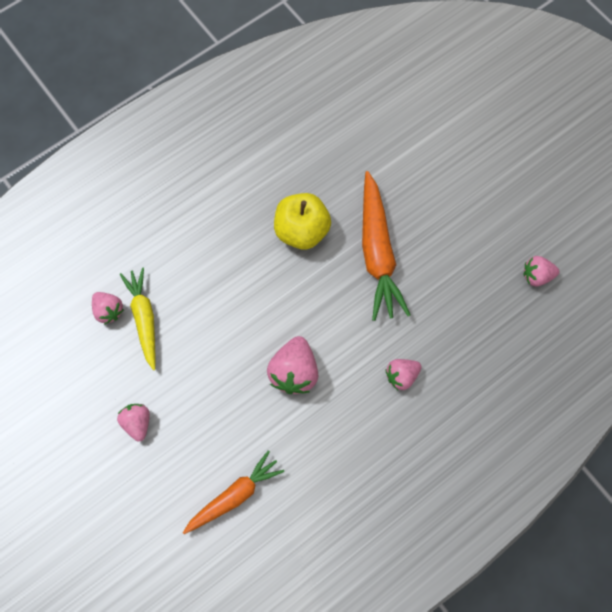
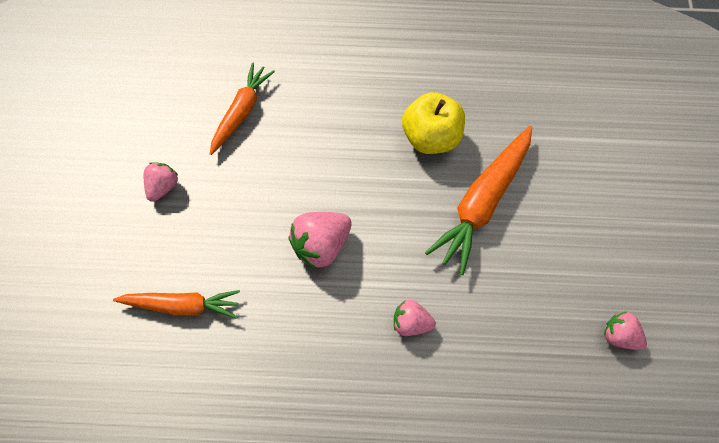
camera: 40 degrees right, 5 degrees down
(109, 310) = (220, 86): pink strawberry -> none
(144, 319) = (241, 112): yellow carrot -> orange carrot

